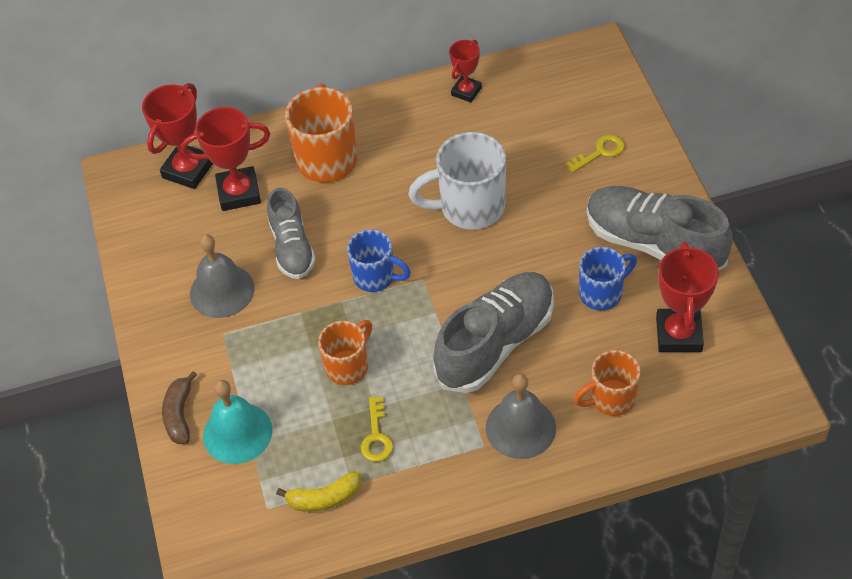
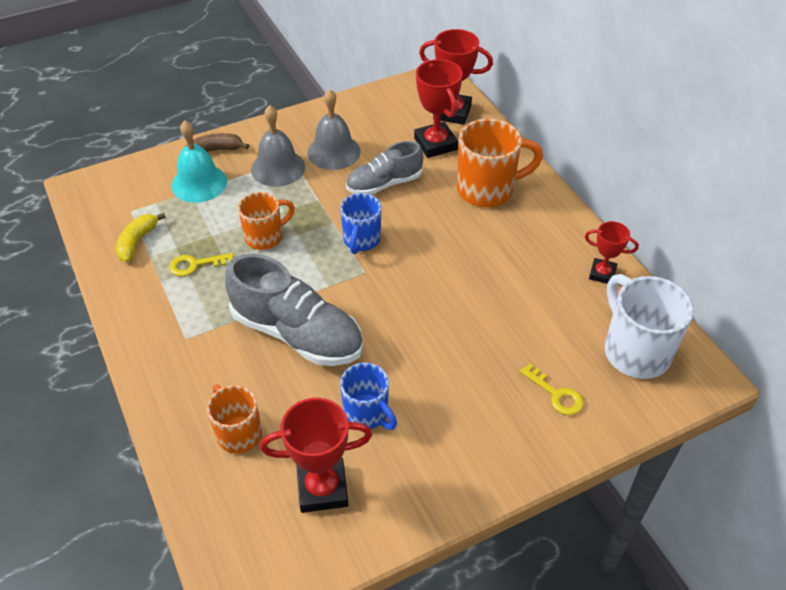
camera: 75 degrees right, 5 degrees down
(324, 498) = (137, 242): yellow banana -> yellow banana turned 45 degrees clockwise
(348, 366) = (265, 237): orange mug -> orange mug turned 60 degrees counterclockwise
(469, 207) = (454, 294): white mug -> white mug (634, 351)
(520, 427) = (204, 363): grey bell -> grey bell (278, 168)
(654, 243) = (440, 456): grey shoe -> none

